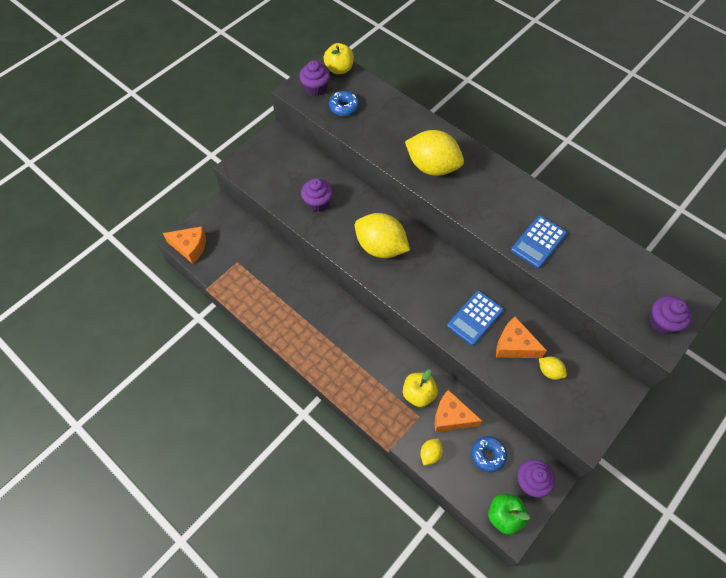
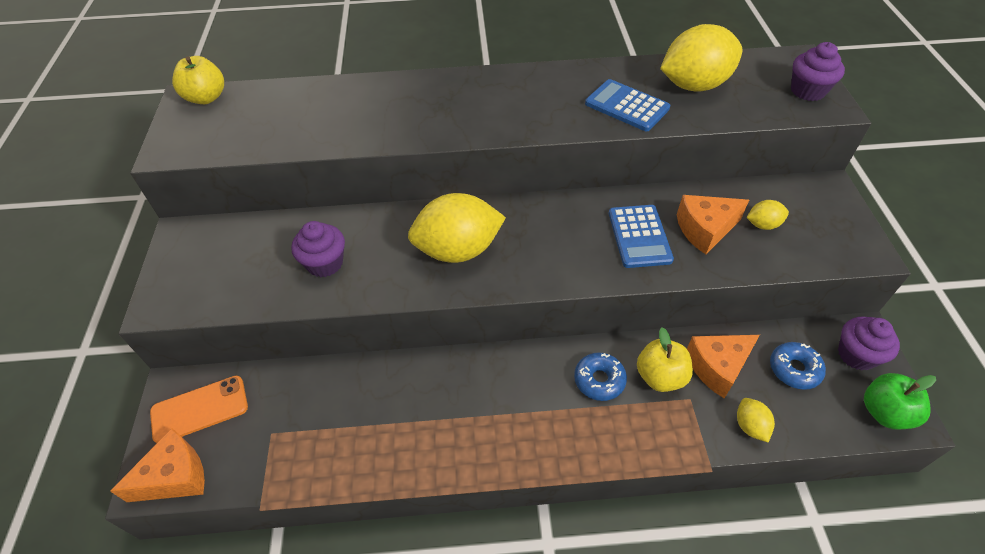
camera: 45 degrees left, 10 degrees down
(222, 226) = (200, 409): none -> orange phone
(315, 88) = (196, 132): purple cupcake -> none
(344, 107) = (258, 128): blue donut -> blue donut (599, 380)
(432, 167) = (437, 116): yellow lemon -> yellow lemon (694, 85)
(538, 242) = (627, 106): blue calculator -> blue calculator turned 135 degrees clockwise

